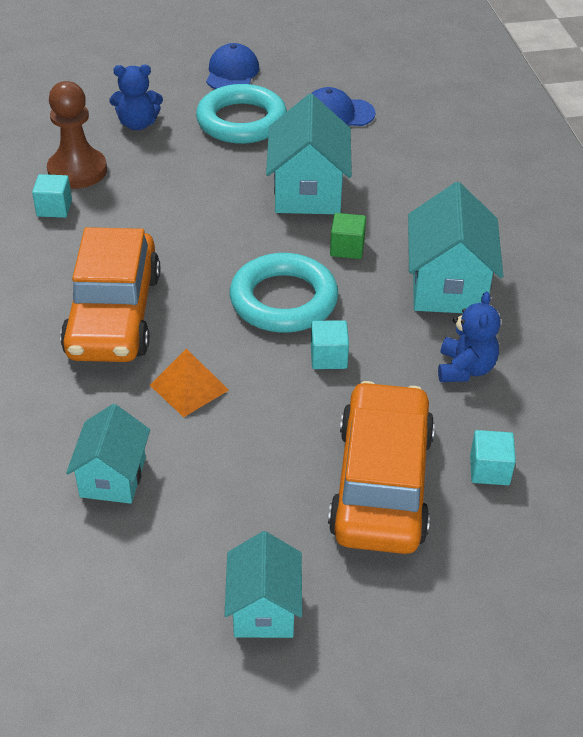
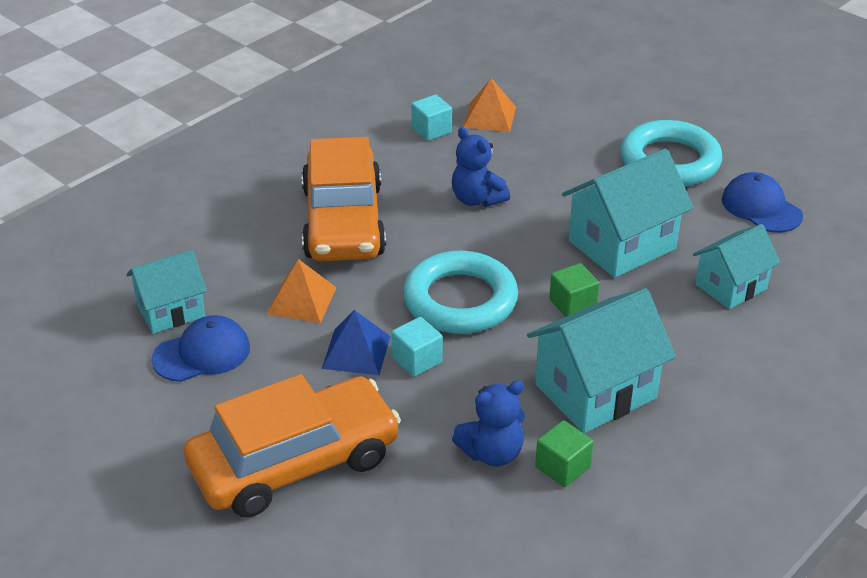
camera: 55 degrees right, 5 degrees down
(77, 171) = (490, 116): brown pawn -> orange pyramid
(114, 314) = (343, 221): orange car -> orange car turned 60 degrees counterclockwise
(138, 124) = (588, 113): blue teddy bear -> blue teddy bear (477, 199)
(232, 73) = (731, 122): blue cap -> blue cap (202, 353)
(264, 609) = (103, 456): turquoise house -> turquoise house (731, 286)
(285, 386) = (356, 352): none -> blue pyramid
(489, 470) = (374, 526): turquoise cube -> none
(509, 342) = (562, 467): none -> green cube

